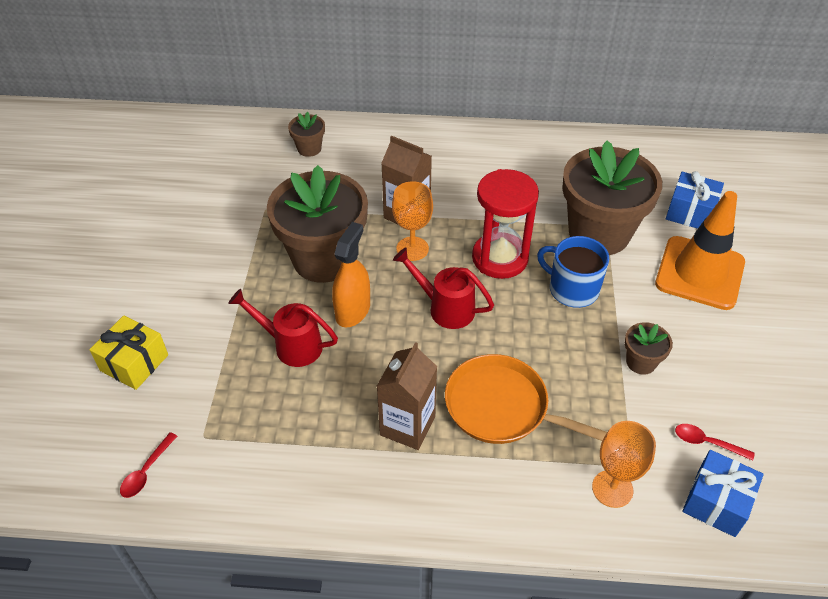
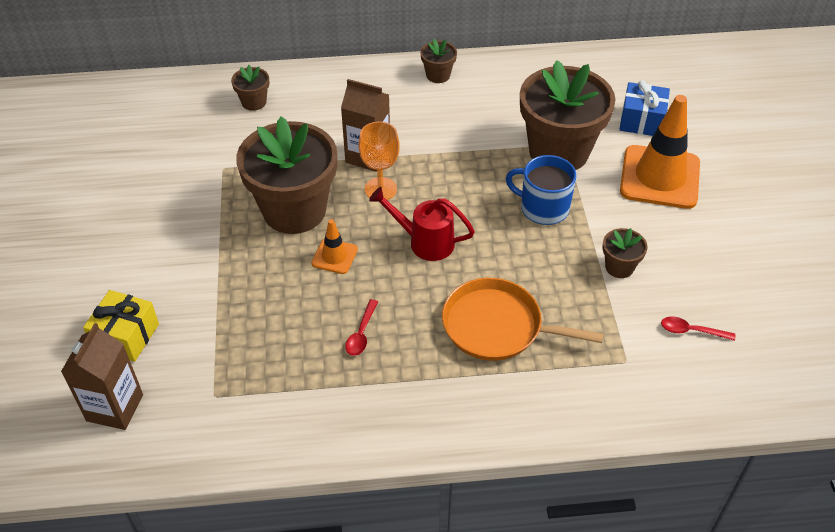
camera: 10 degrees left, 0 degrees up
(146, 471) = (165, 436): red spoon -> red spoon (361, 334)
(291, 345) = (281, 298): red watering can -> none
(352, 310) = (334, 256): orange spray bottle -> orange traffic cone
(407, 426) = (411, 356): brown carton -> brown carton (115, 407)
(492, 143) = (438, 75): none -> brown flower pot
(500, 258) = (468, 187): red hourglass -> none
(612, 488) = (613, 384): orange goblet -> none
(716, 502) = (708, 382): blue gift -> none

